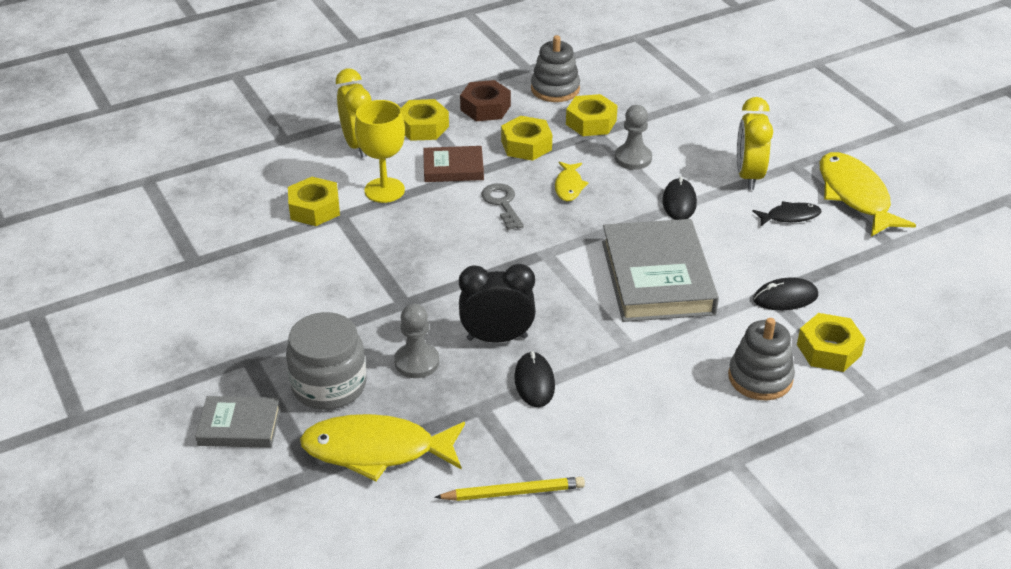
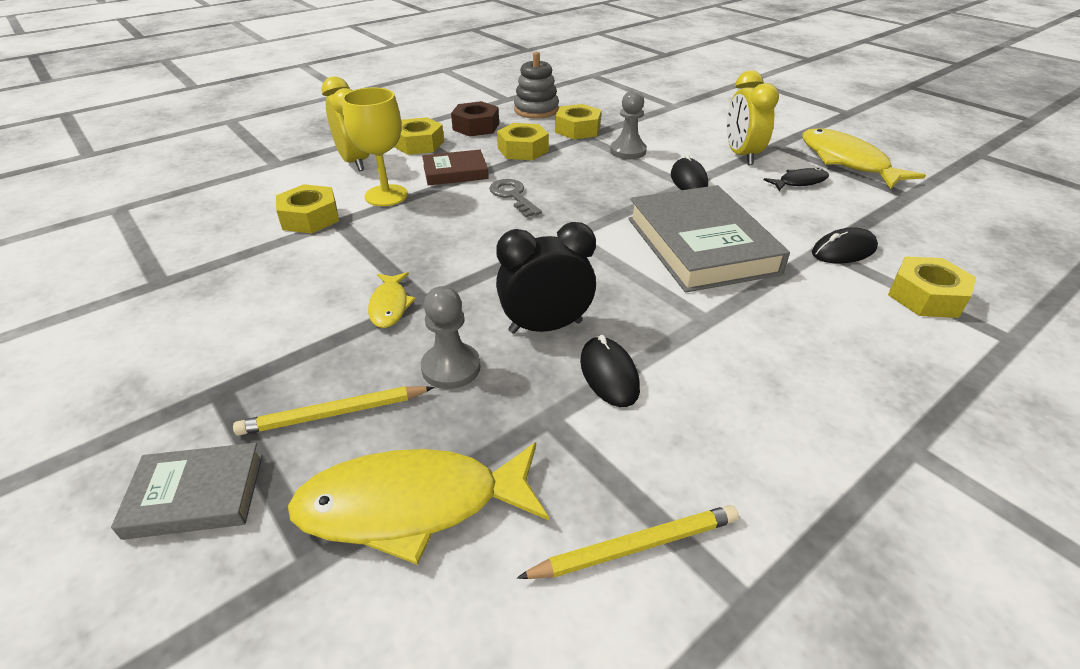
camera: 10 degrees left, 0 degrees up
(329, 385) = (334, 414): grey jar -> yellow pencil
(569, 186) = (575, 177): yellow fish -> yellow fish (390, 306)
(760, 378) = (873, 335): grey stacking toy -> none

